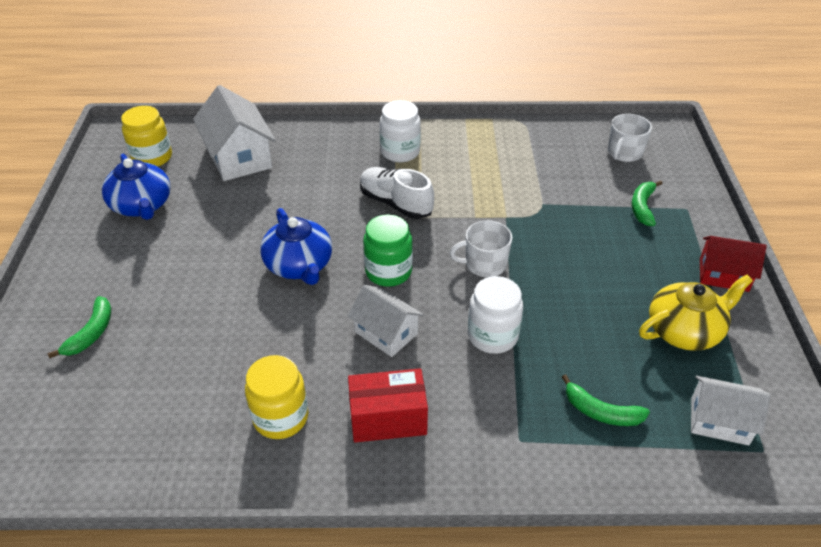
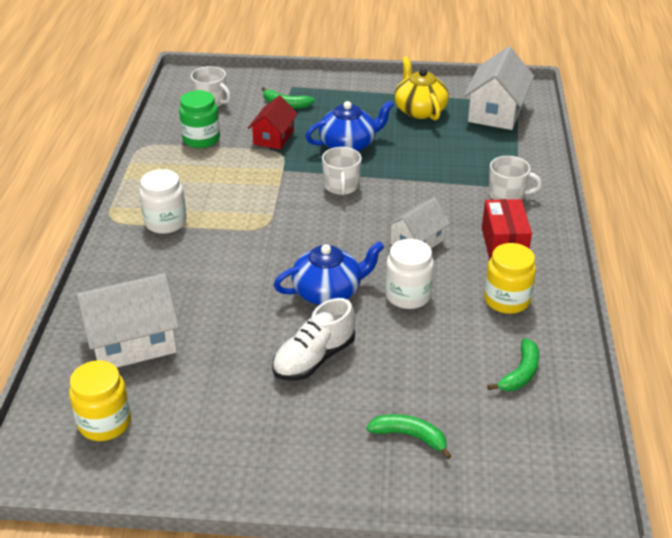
camera: 85 degrees left, 5 degrees down
(142, 206) = (204, 421): blue teapot -> blue teapot (349, 144)
(388, 271) = (343, 237): green jar -> green jar (201, 139)
(396, 203) = (249, 229): white shoe -> white shoe (314, 358)
(492, 336) = (422, 189): white jar -> white jar (408, 295)
(499, 427) = (507, 195): none -> white mug
(601, 412) = (491, 153): green banana -> green banana (520, 373)
(719, 421) = (496, 112): white house -> white house, size x1.59
(723, 275) = (367, 86): red house -> red house (273, 137)

